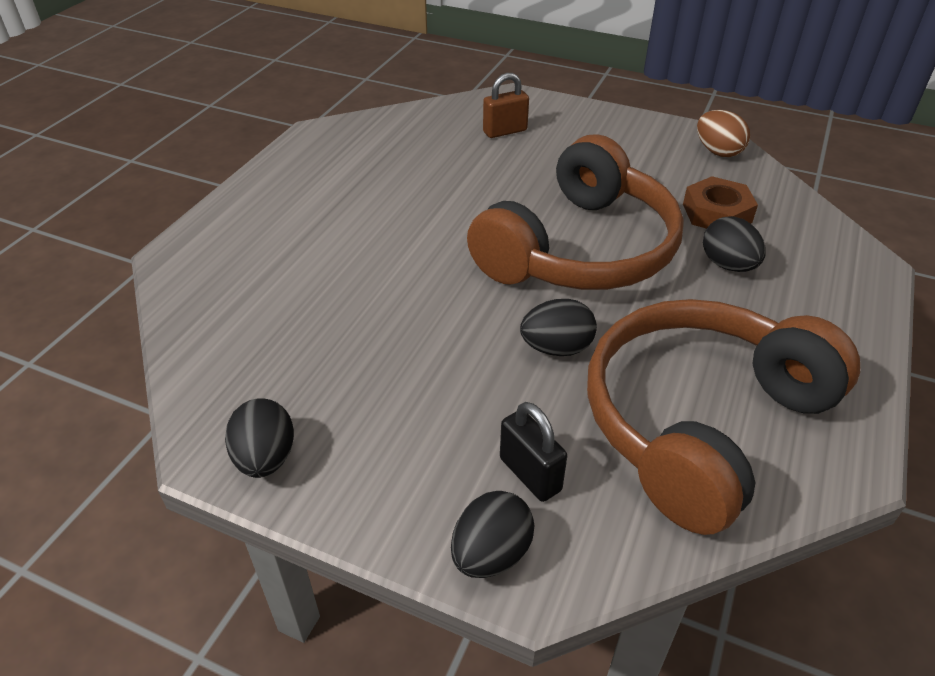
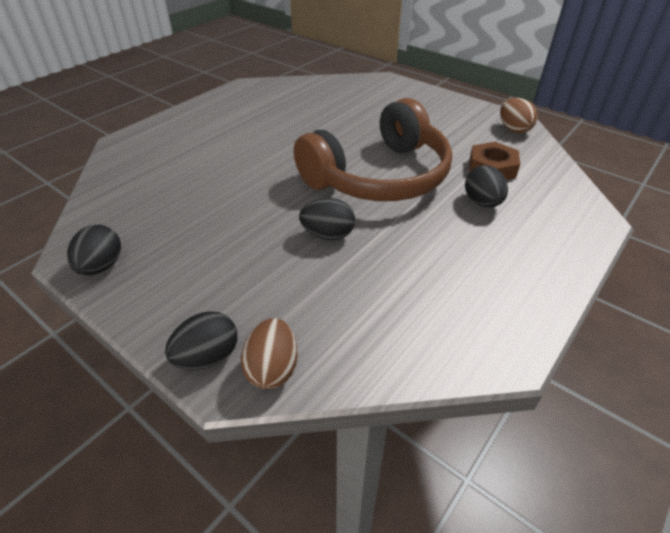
camera: 15 degrees right, 0 degrees up
(505, 131) = (367, 99): brown padlock -> none
(530, 474) = (264, 311): black padlock -> none
(583, 549) = (272, 368): none -> brown egg
(701, 422) = (405, 302): brown headphones -> none

